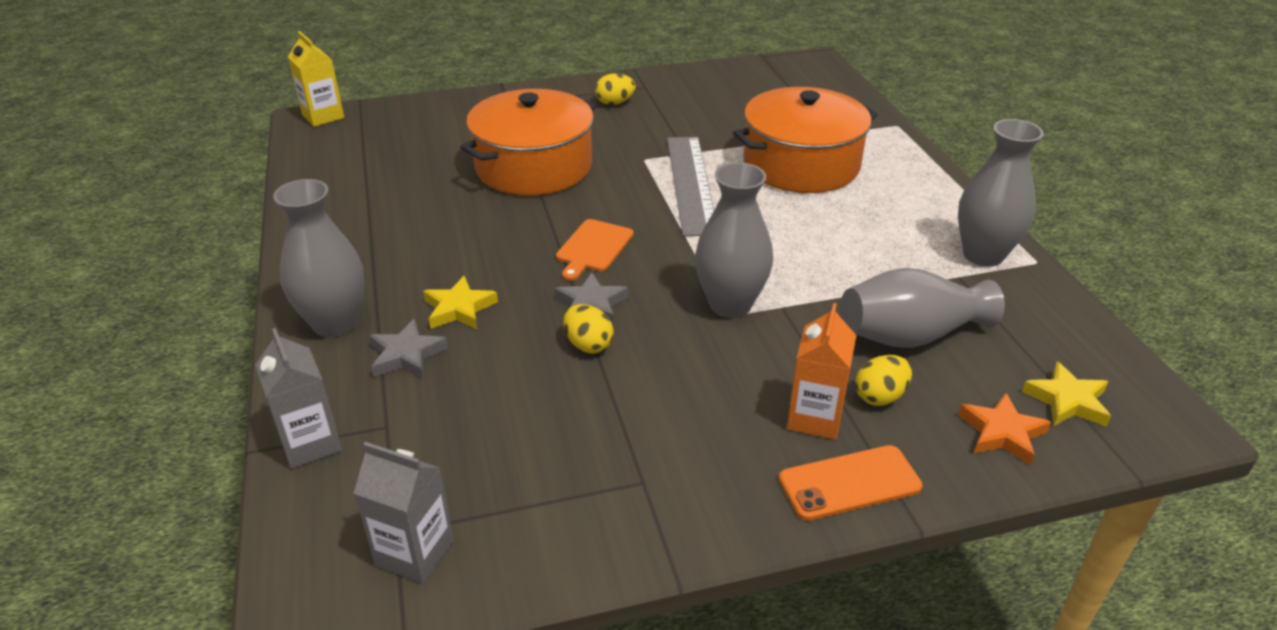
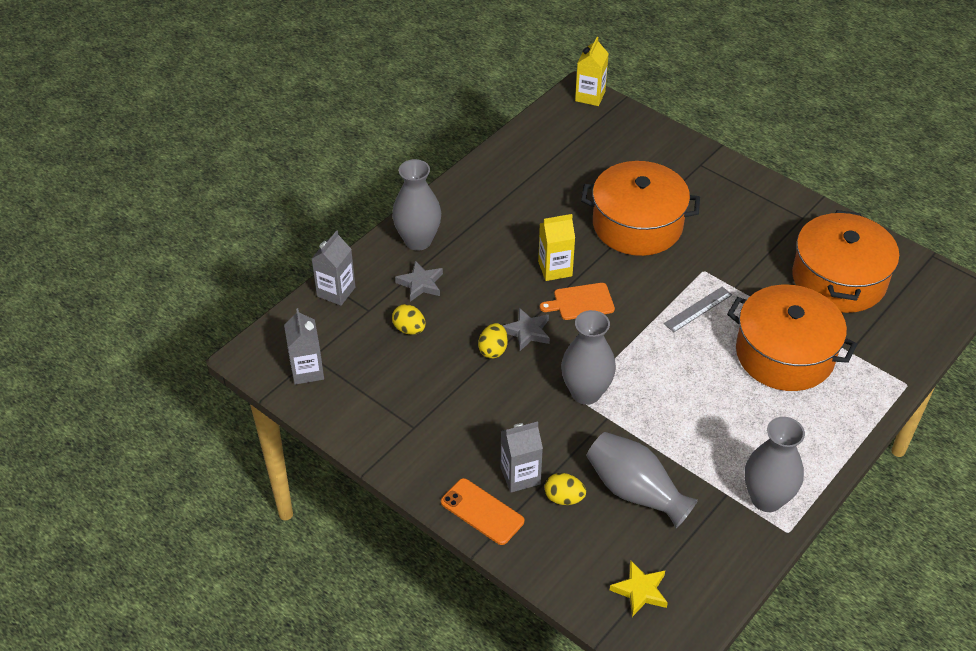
camera: 55 degrees right, 10 degrees up
(459, 309) = (473, 280): yellow star -> none
(523, 243) = (555, 269): none -> yellow carton
(615, 103) = (760, 215): yellow egg -> yellow egg (409, 329)
(690, 184) = (698, 309): grey ruler -> grey ruler, size x0.54
(739, 102) = (839, 279): none -> orange pot
(815, 418) = (520, 476): orange carton -> grey carton
(1002, 433) = (581, 567): orange star -> none

